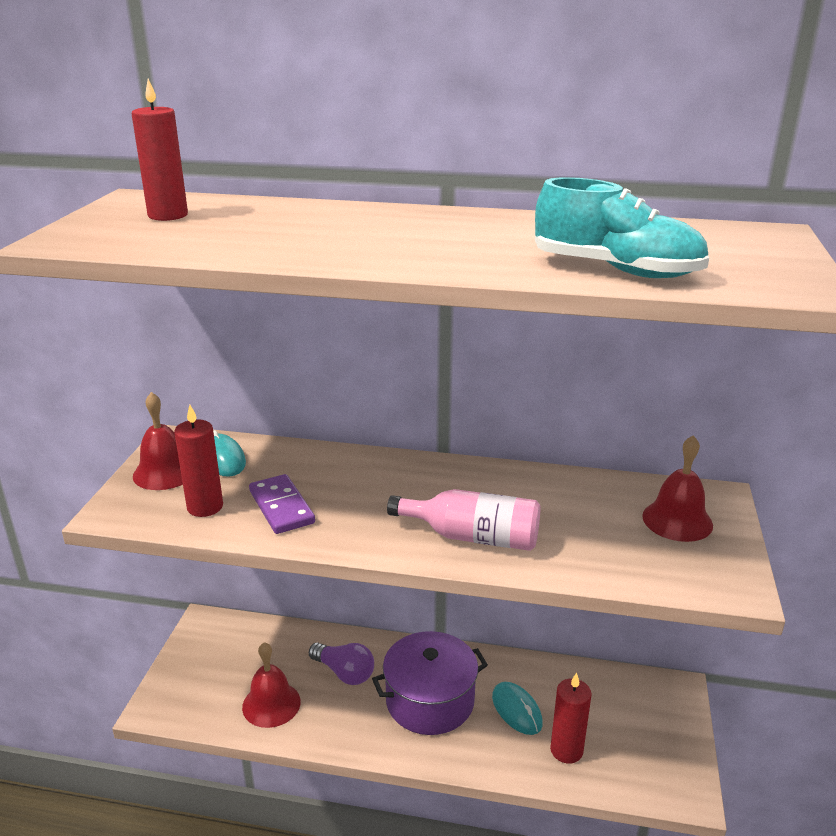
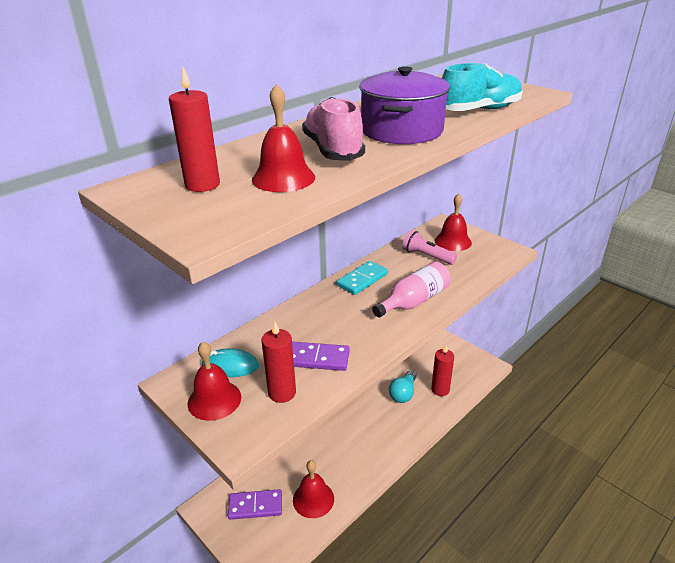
camera: 55 degrees left, 5 degrees up
(218, 235) = (283, 178): none -> red bell
(230, 660) = (255, 506): none -> purple domino
(327, 235) = (333, 150): none -> pink shoe
(344, 672) = (318, 451): purple light bulb -> none
(430, 700) = (370, 423): purple pot -> purple pot (401, 131)
(473, 479) = (362, 280): none -> turquoise domino
(517, 710) = (403, 393): turquoise mouse -> turquoise light bulb
(600, 510) = (426, 256): none -> pink flashlight

